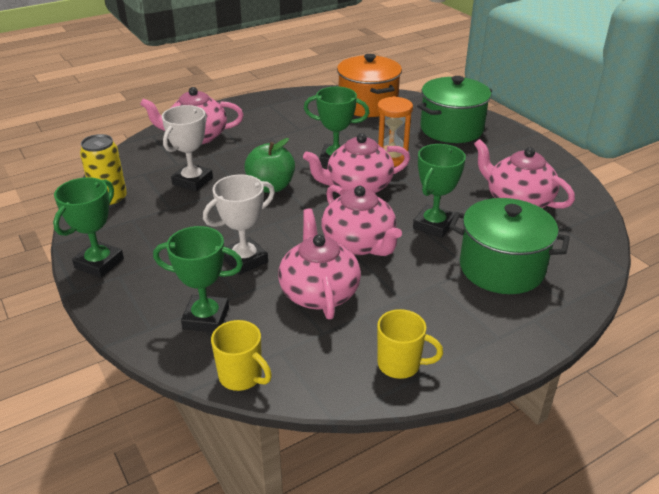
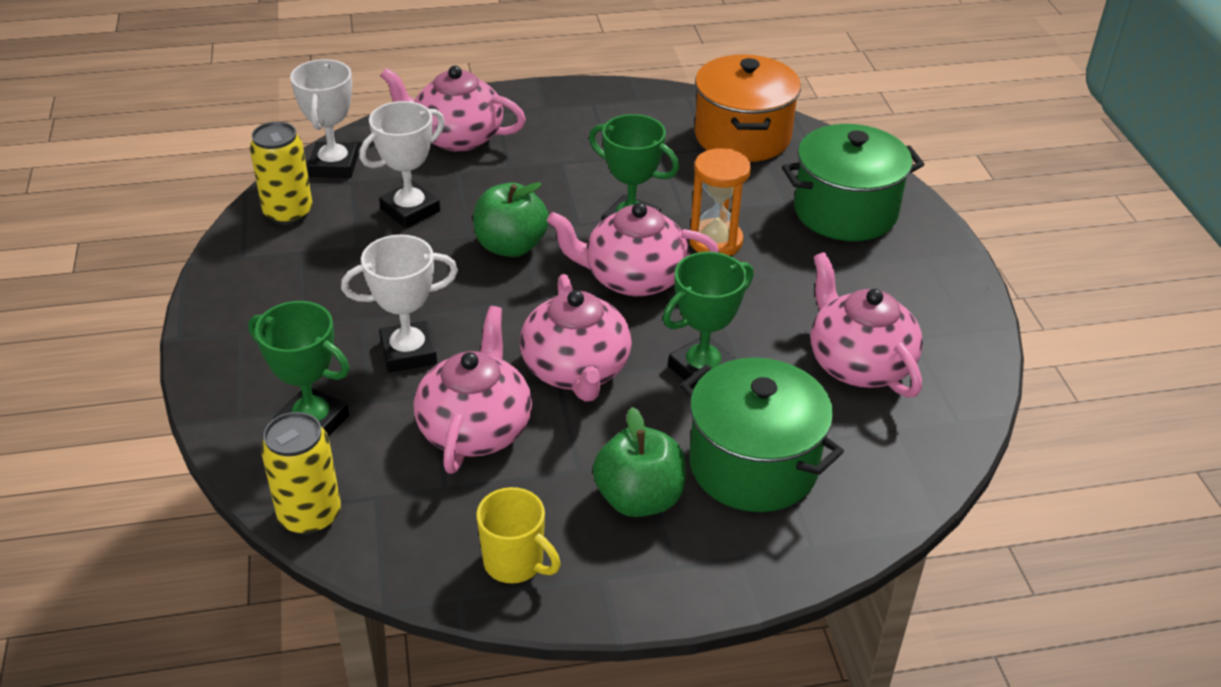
camera: 20 degrees right, 5 degrees up
(99, 263) = (227, 306): green trophy -> none
(125, 167) = (334, 165): none -> white trophy
(241, 376) = (310, 516): yellow mug -> yellow can
(449, 305) = (639, 499): none -> green apple

